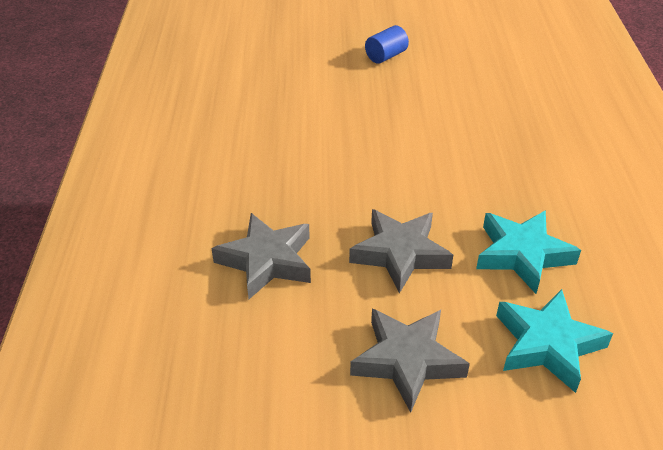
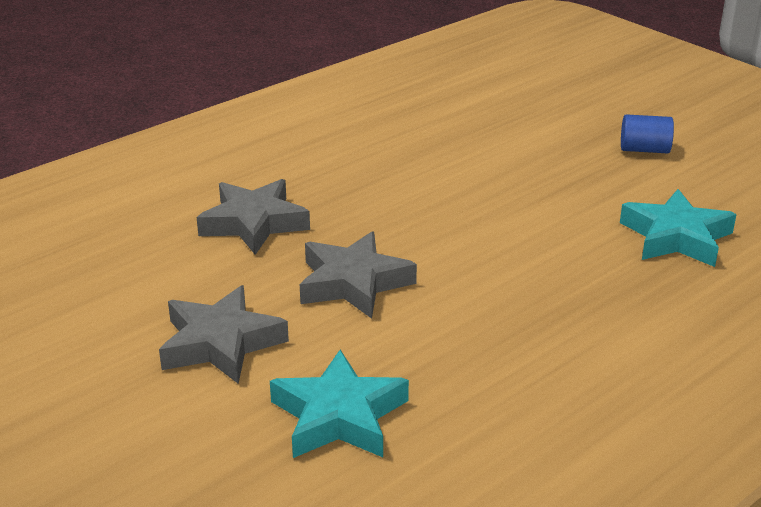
camera: 50 degrees right, 10 degrees down
(522, 255) = (451, 352): turquoise star -> turquoise star (676, 237)

